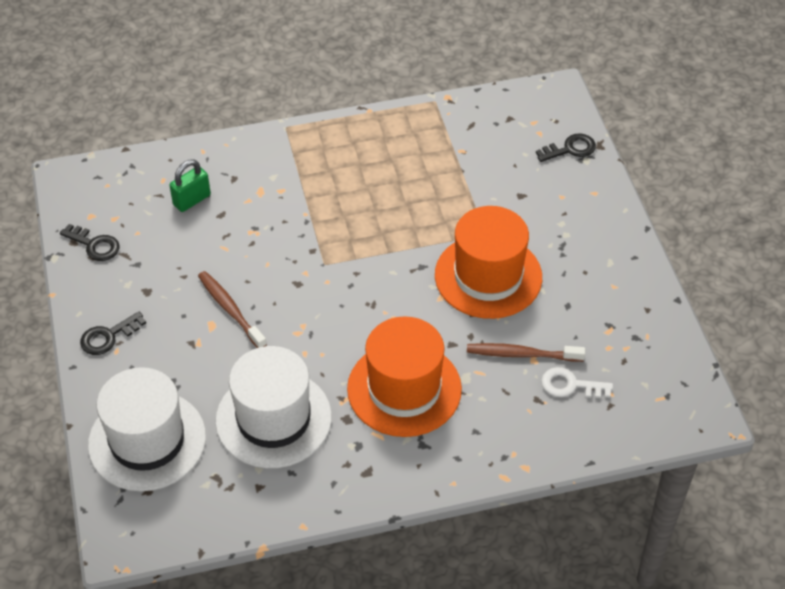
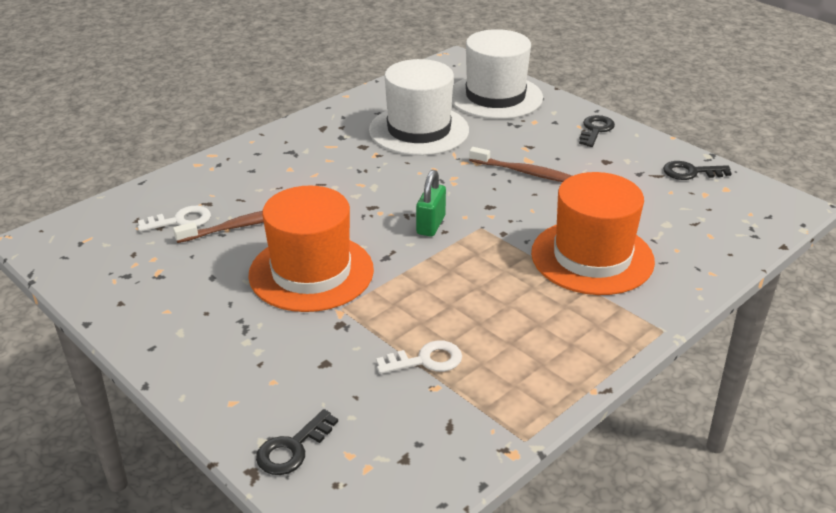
camera: 150 degrees right, 15 degrees down
(192, 200) = (661, 230): green padlock -> green padlock (431, 225)
(404, 389) = (331, 174): orange hat -> orange hat (592, 257)
(454, 170) = (426, 360): none -> white key

